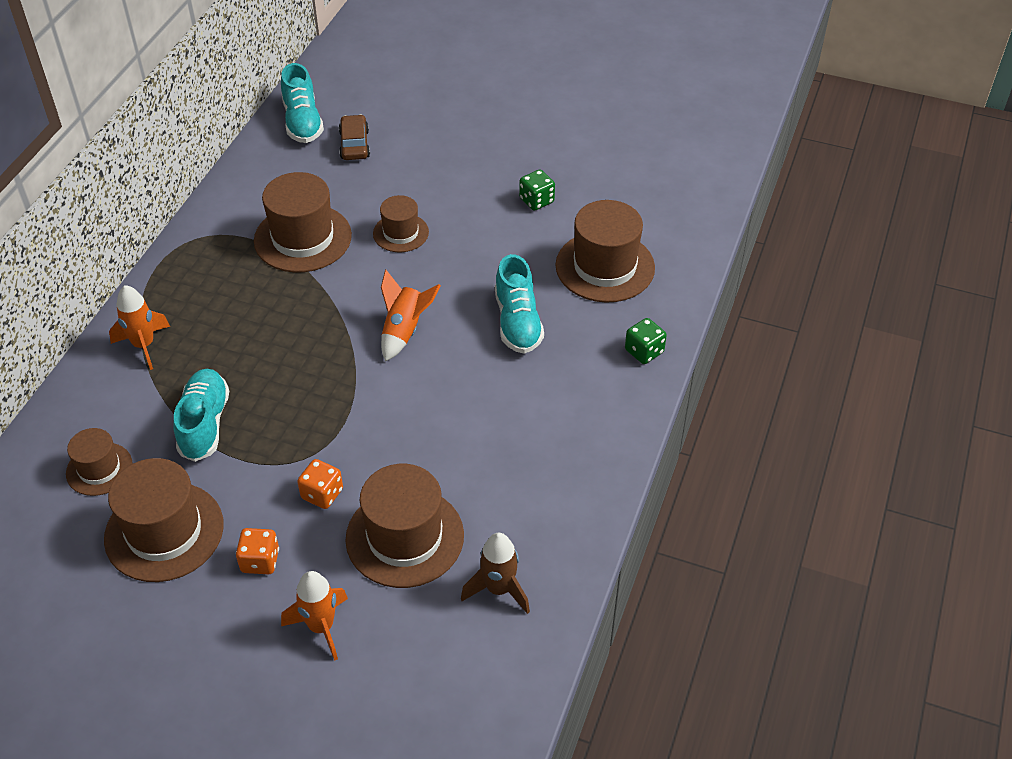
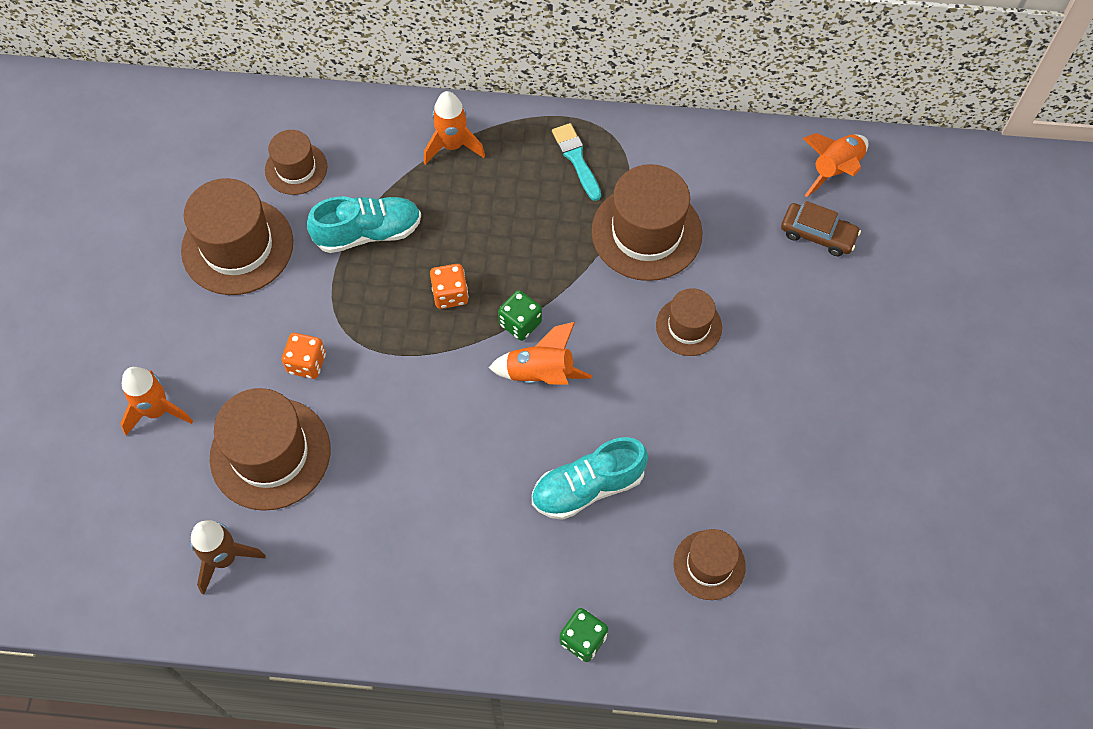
camera: 75 degrees right, 15 degrees up
(207, 266) = (576, 159): none -> turquoise brush
(260, 561) = (220, 336): orange dice -> orange dice (450, 294)
(303, 122) = (835, 170): turquoise shoe -> orange rocket
(354, 144) = (818, 234): brown car -> brown car turned 45 degrees clockwise
(536, 200) = (797, 459): green dice -> green dice (520, 323)
(605, 266) = (709, 565): brown hat -> brown hat, size x0.58

